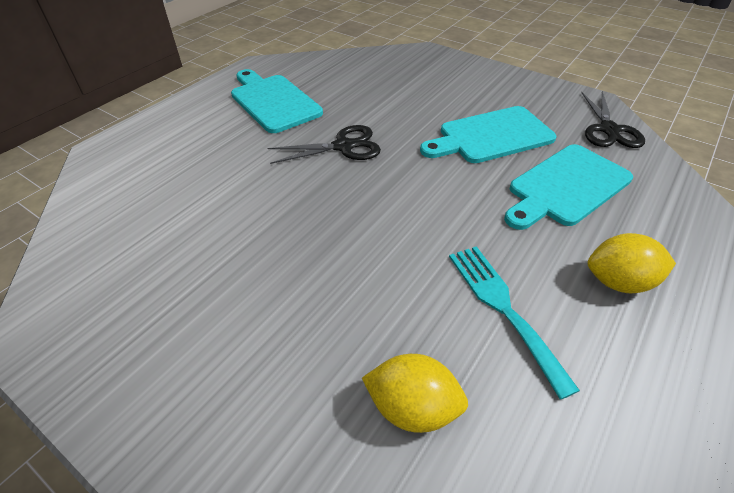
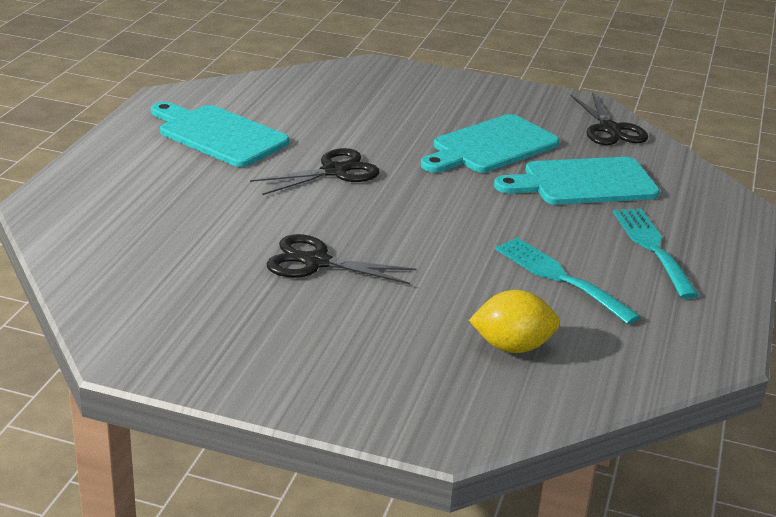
camera: 20 degrees left, 15 degrees down
(273, 246) = (316, 262): none -> black scissors
(566, 187) = (584, 183): turquoise cutting board -> turquoise cutting board turned 45 degrees clockwise
(619, 282) = (652, 248): yellow lemon -> turquoise fork

